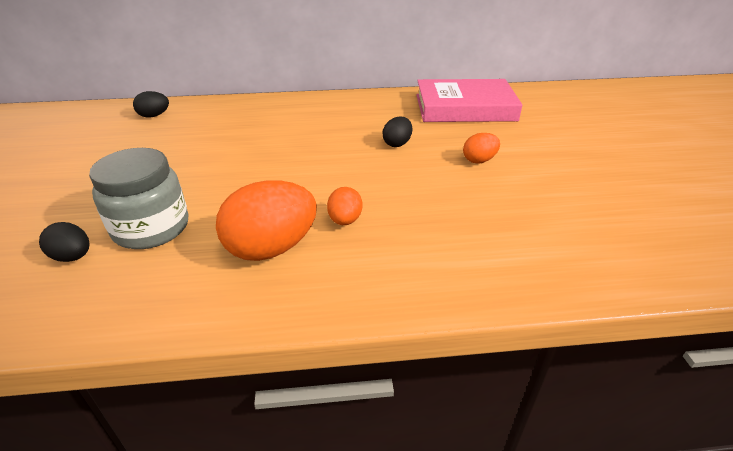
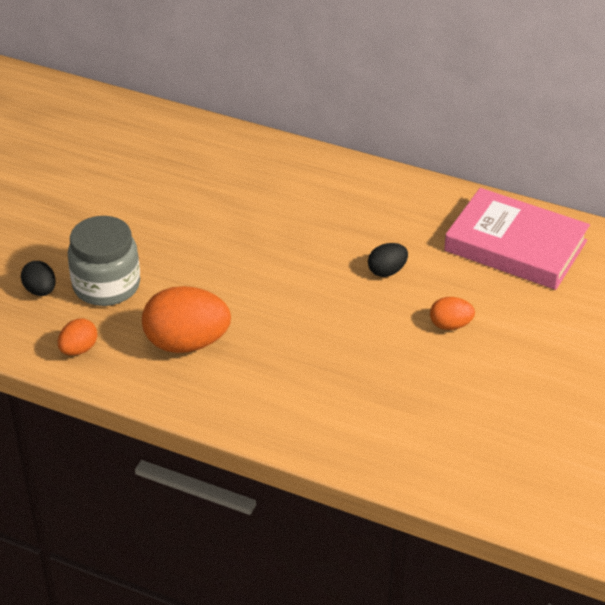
camera: 30 degrees right, 5 degrees up
(154, 116) = (170, 138): black egg -> none
(345, 220) = (263, 341): orange egg -> orange egg (79, 349)

